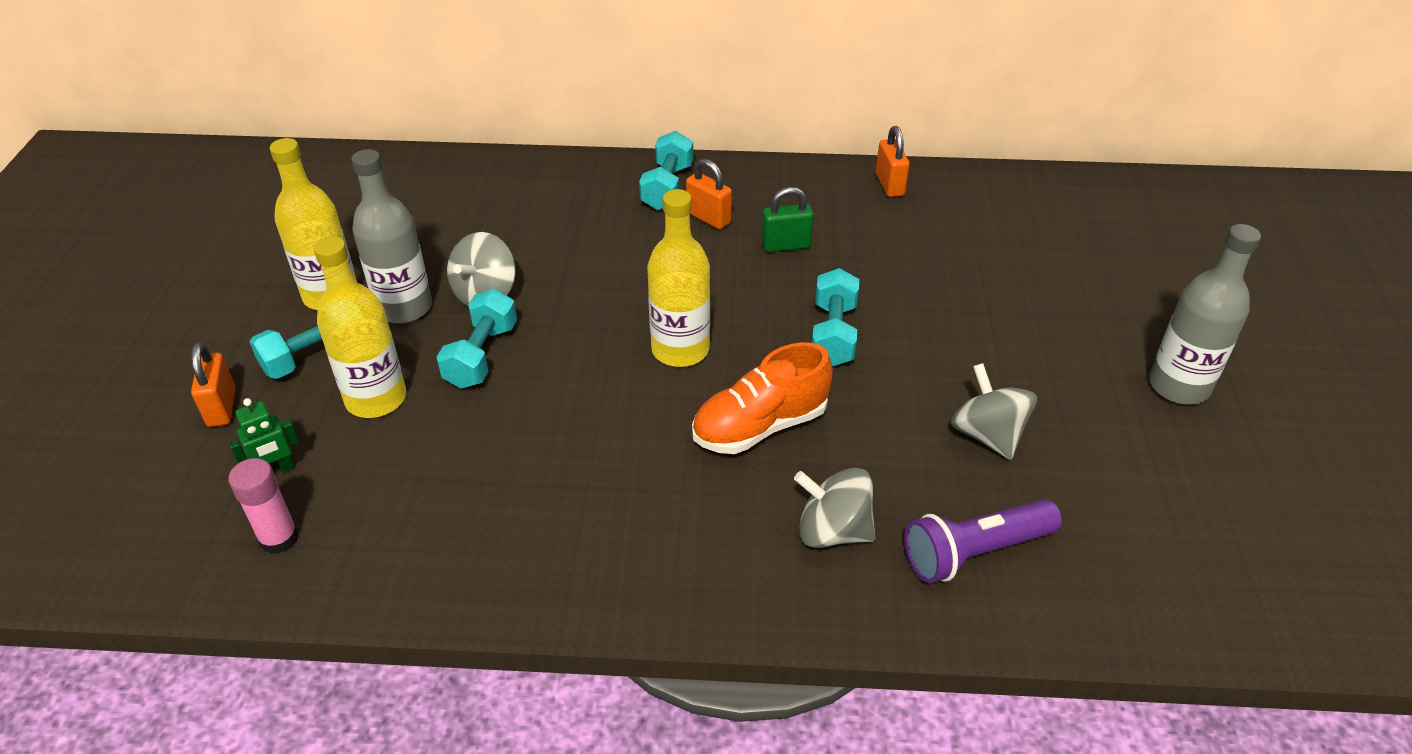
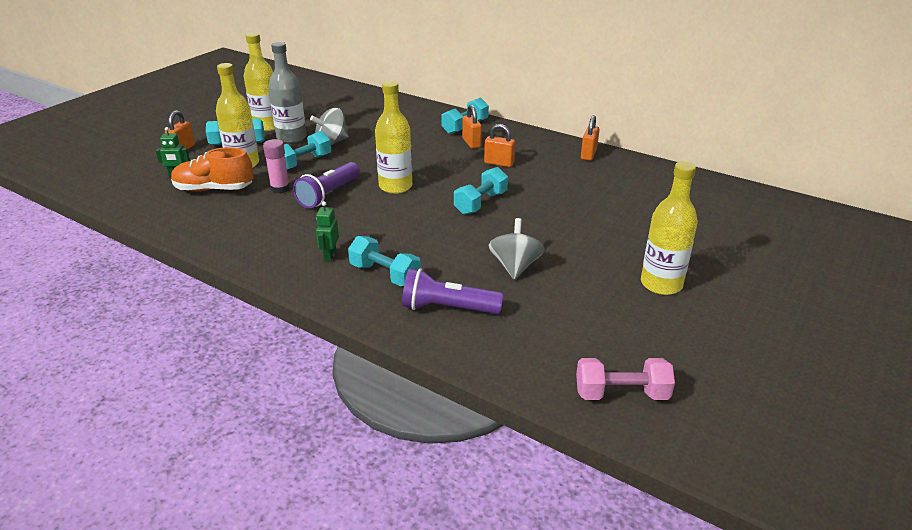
camera: 30 degrees right, 10 degrees down
(279, 538) = (153, 196): pink glue stick -> pink glue stick (280, 188)
(592, 408) = (328, 195): none -> purple flashlight
(717, 532) = (330, 255): none -> green robot
(760, 426) = (399, 225): orange shoe -> orange shoe (214, 189)
(786, 245) = (499, 163): green padlock -> orange padlock
(832, 531) = (385, 274): grey spinning top -> turquoise dumbbell
(1178, 386) = (661, 284): grey bottle -> yellow bottle
(1295, 589) = (621, 394): none -> pink dumbbell

